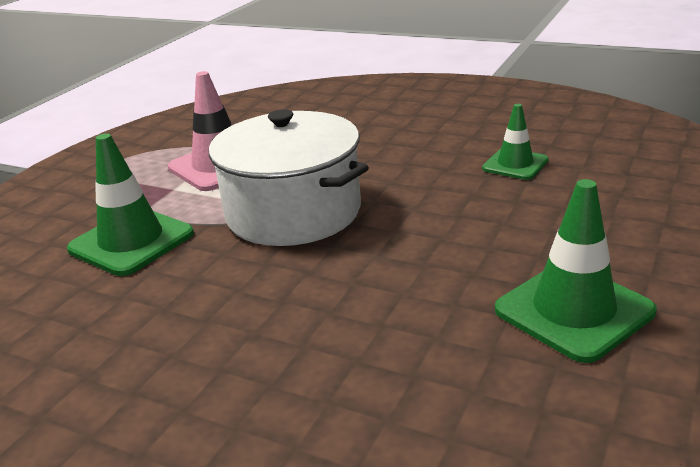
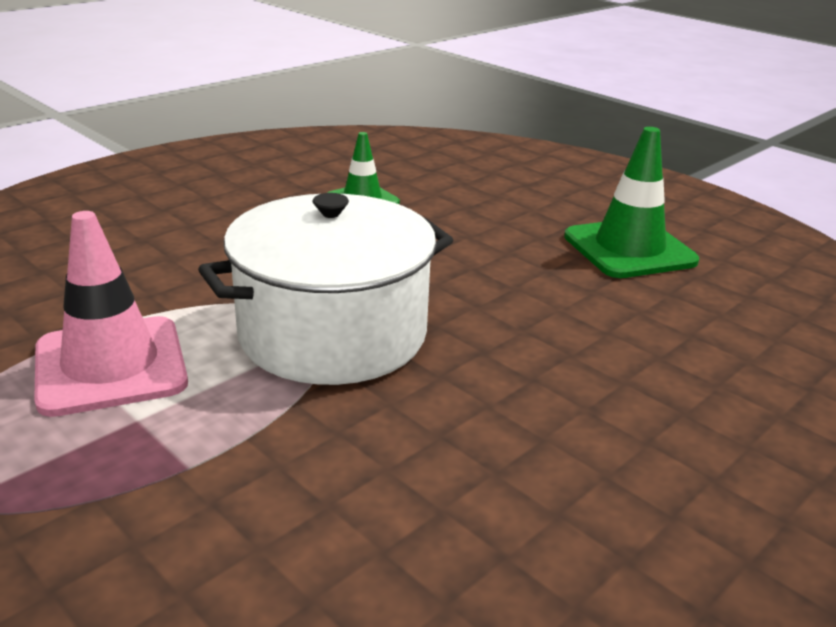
camera: 75 degrees left, 0 degrees up
(131, 241) = (278, 483): green traffic cone -> none

